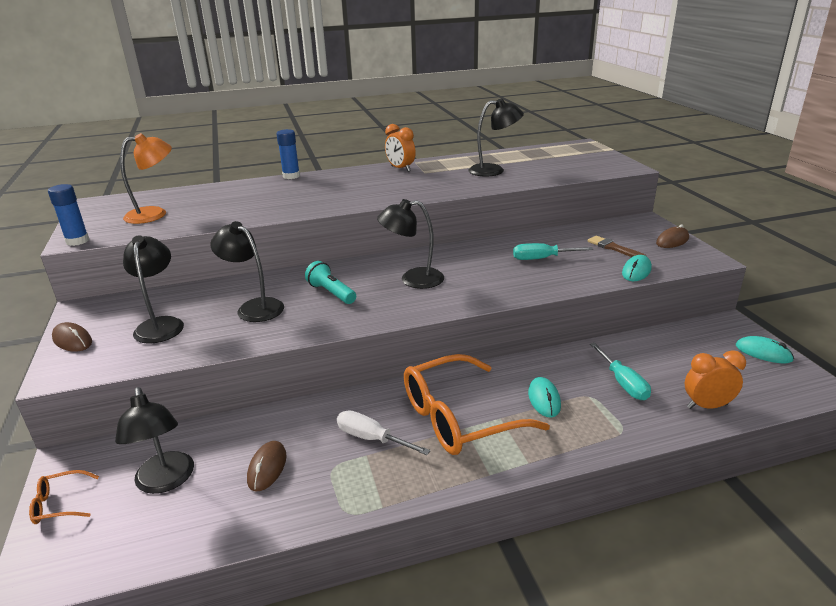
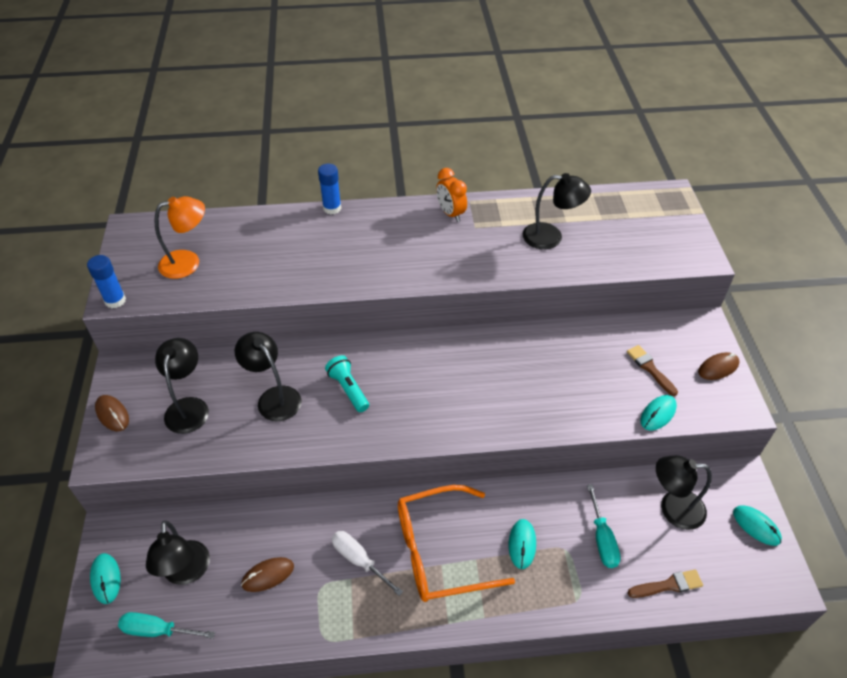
camera: 10 degrees right, 20 degrees up
(60, 504) = (106, 579): orange glasses -> turquoise mouse
(267, 468) = (268, 575): brown mouse -> brown mouse turned 45 degrees clockwise
(413, 279) = (430, 382): black lamp -> black lamp (673, 508)
(542, 258) = (569, 373): turquoise screwdriver -> turquoise screwdriver (158, 630)
(707, 406) = (668, 585): orange clock -> brown brush

